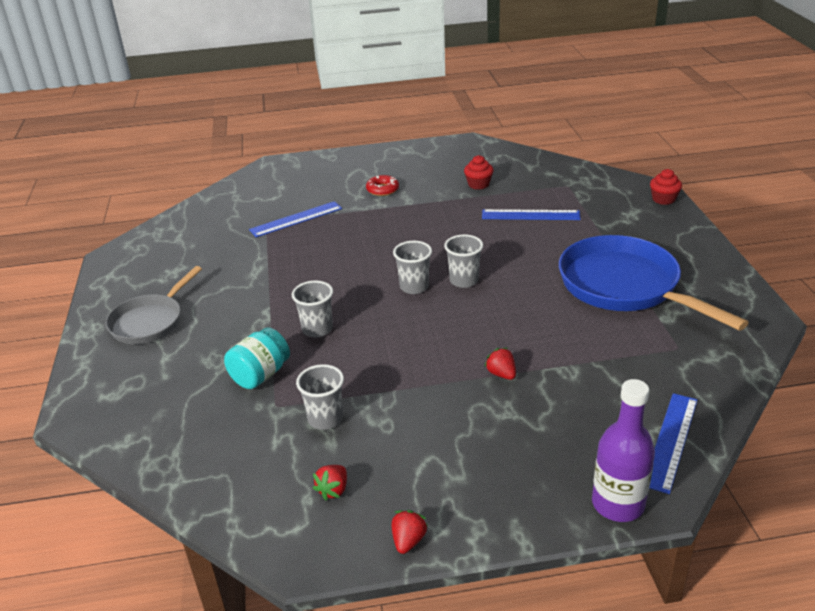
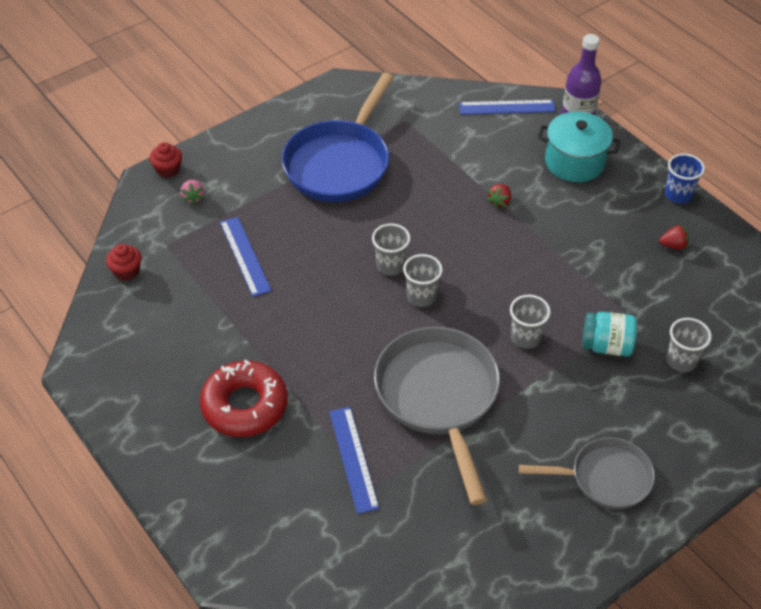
camera: 120 degrees left, 15 degrees up
(296, 219) = (353, 459): blue ruler -> blue ruler turned 45 degrees clockwise
(306, 267) = (439, 397): none -> grey pan
(325, 419) = (619, 280): grey cup -> grey cup (681, 361)
(382, 189) = (245, 405): red donut -> red donut, size x2.01
(408, 540) = (678, 195): red strawberry -> blue cup
(478, 184) = (194, 320): red cupcake -> red cupcake (127, 271)
(530, 463) = (574, 162): none -> turquoise pot
(619, 205) = (193, 197): none -> pink strawberry

